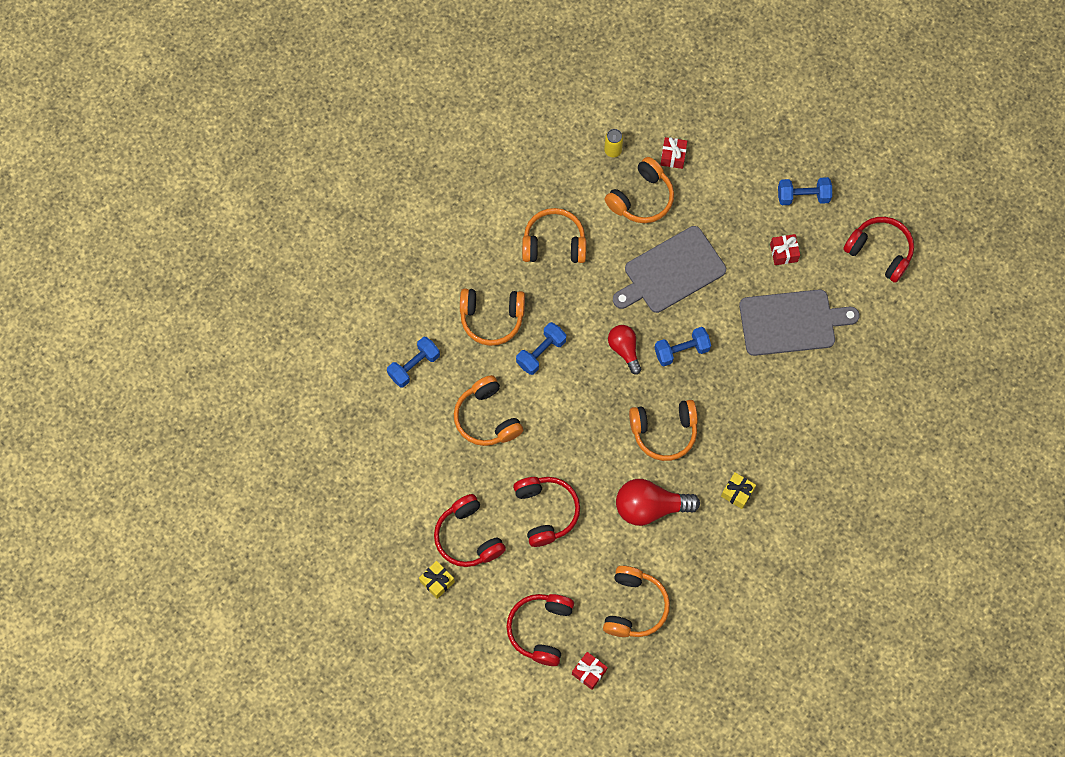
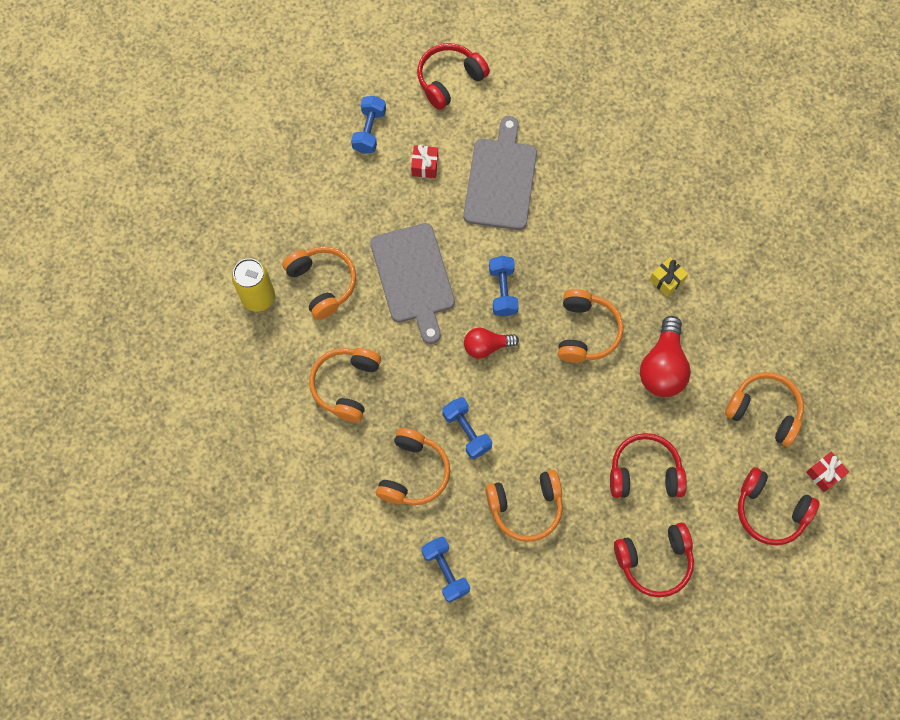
camera: 75 degrees left, 0 degrees up
(437, 581) = (697, 607): yellow gift -> none
(613, 150) = (258, 297): yellow can -> yellow can, size x1.75
(673, 156) = (285, 240): red gift -> none

